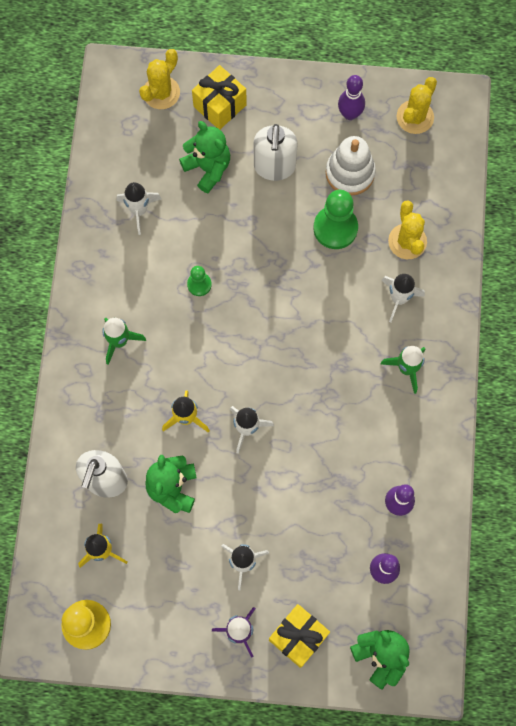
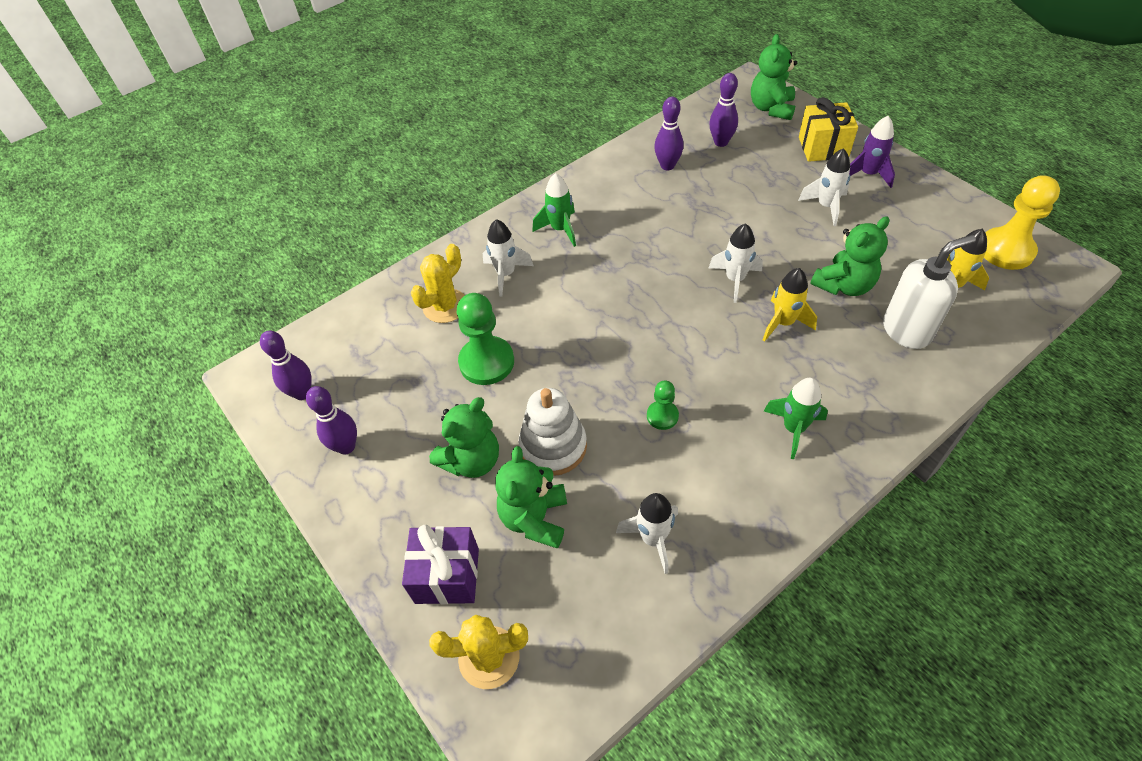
camera: 130 degrees left, 20 degrees down
(220, 106) = (447, 575): yellow gift -> purple gift
(274, 167) = (472, 460): white soap dispenser -> green teddy bear
(350, 173) = (416, 395): white stacking toy -> white stacking toy (553, 446)
(415, 117) = (302, 393): yellow cactus -> purple bowling pin

